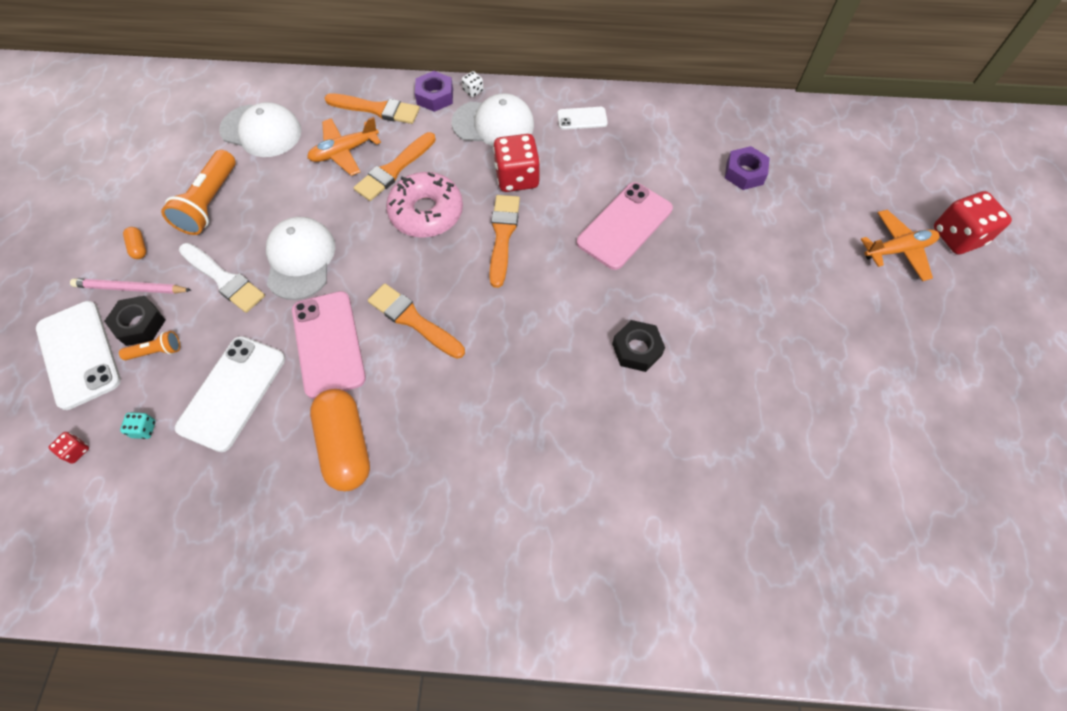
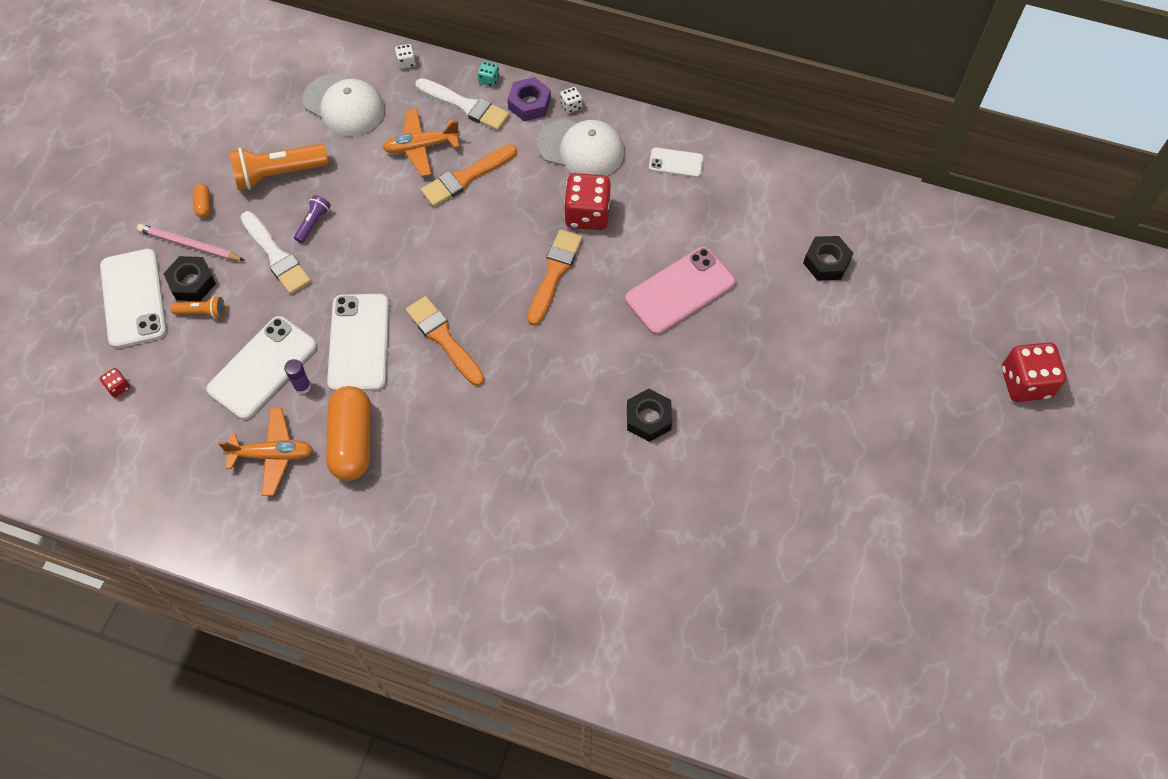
camera: 15 degrees right, 0 degrees up
(144, 429) = (179, 382): turquoise dice -> turquoise dice (489, 80)
(209, 203) = (278, 174): orange flashlight -> orange flashlight turned 45 degrees clockwise
(255, 240) = (313, 223): none -> purple flashlight
(279, 402) = (302, 386): none -> purple glue stick
(300, 259) = (352, 252): white cap -> none
(312, 84) = (406, 62): none -> white dice
(328, 344) = (359, 342): pink phone -> white phone
(376, 109) = (465, 106): orange brush -> white brush
(426, 212) = (485, 231): pink donut -> none
(744, 173) = (826, 262): purple nut -> black nut
(898, 250) = (954, 382): orange plane -> orange plane (272, 455)

